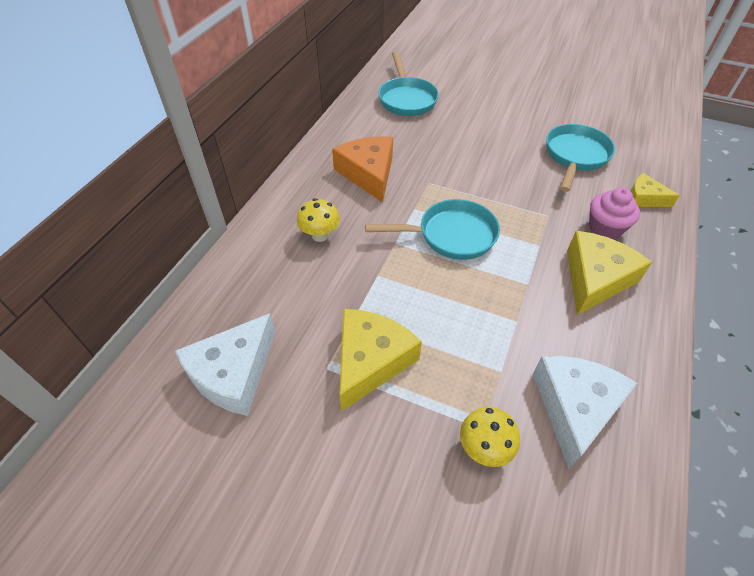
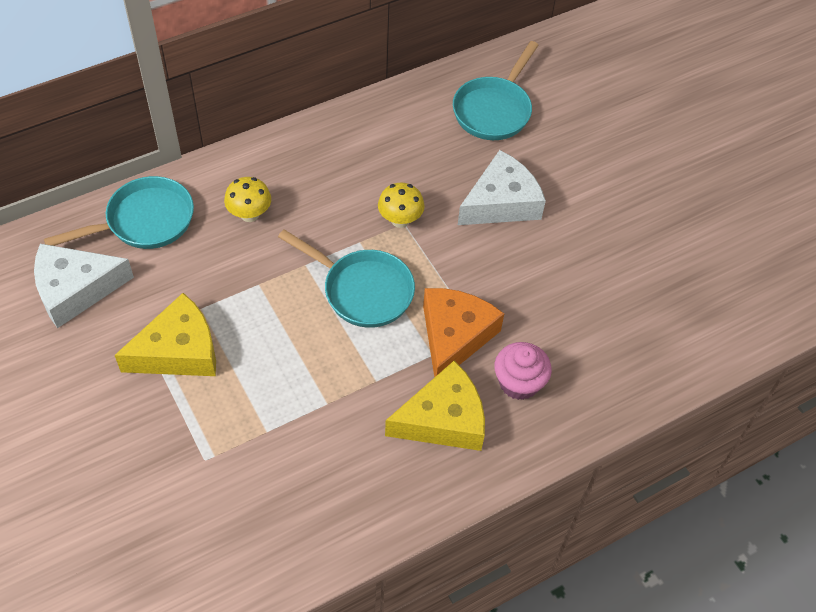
camera: 35 degrees right, 5 degrees up
(368, 174) = (357, 177): orange cheese -> orange cheese (454, 336)
(484, 448) = (190, 472): yellow mushroom -> yellow mushroom (400, 220)
(574, 408) = (289, 499): white cheese -> white cheese (501, 202)
(575, 156) = (593, 291): turquoise pan -> turquoise pan (144, 221)
(644, 198) = (604, 382): yellow cheese -> none

